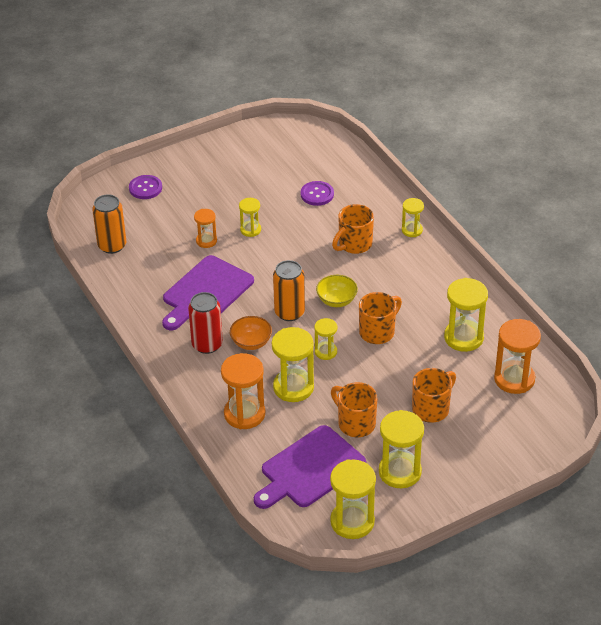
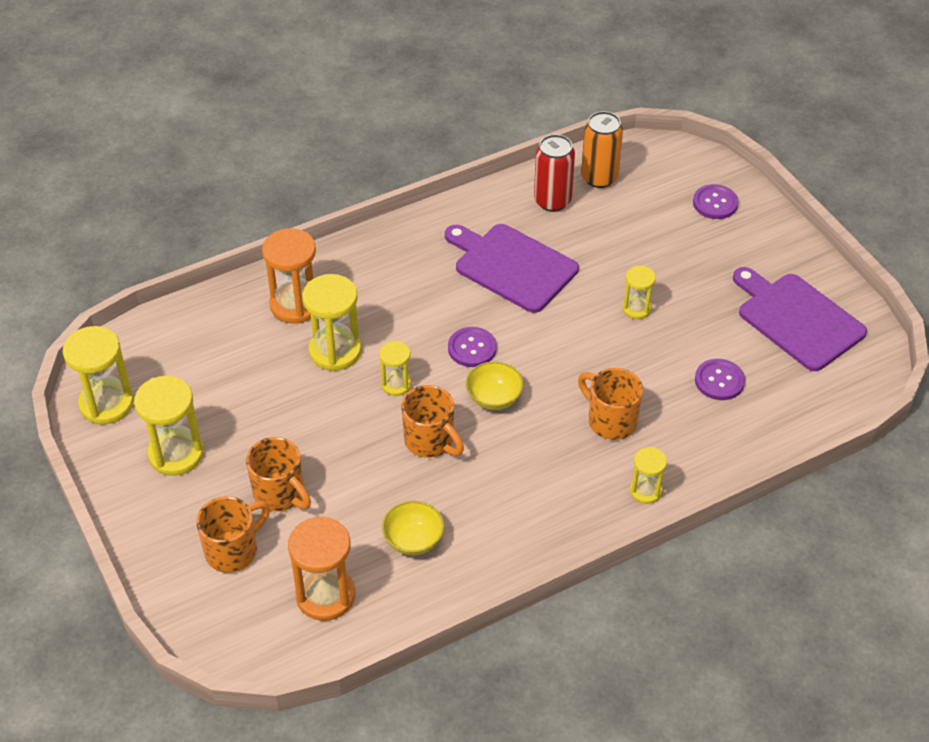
camera: 90 degrees right, 5 degrees up
(206, 241) = (611, 264): orange hourglass -> none
(207, 345) = (417, 269): red can -> red can (552, 201)
(251, 342) = (418, 310): orange bowl -> none
(289, 312) = (472, 348): orange can -> purple button
(309, 469) = (196, 365): purple cutting board -> purple cutting board (797, 319)
(355, 423) = (265, 411): orange mug -> orange mug (233, 550)
(463, 337) = (413, 540): yellow hourglass -> yellow bowl

